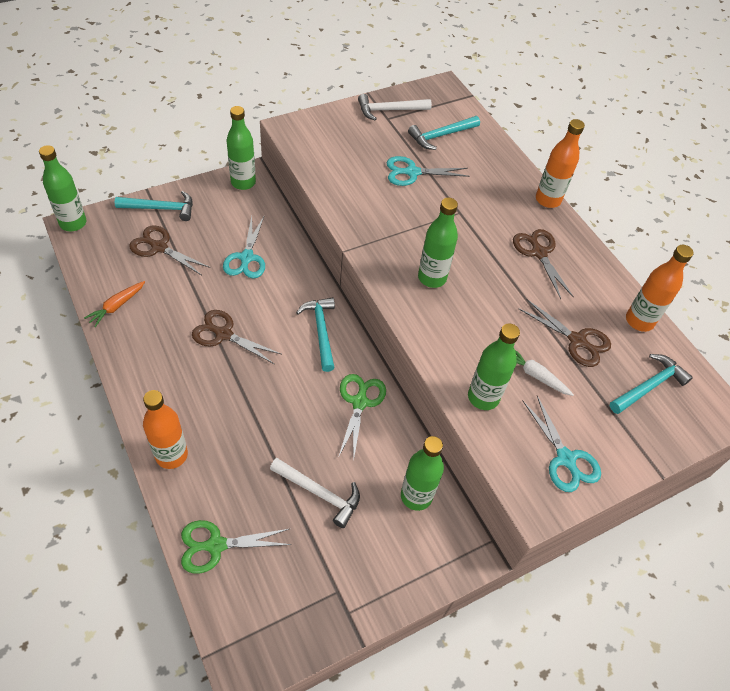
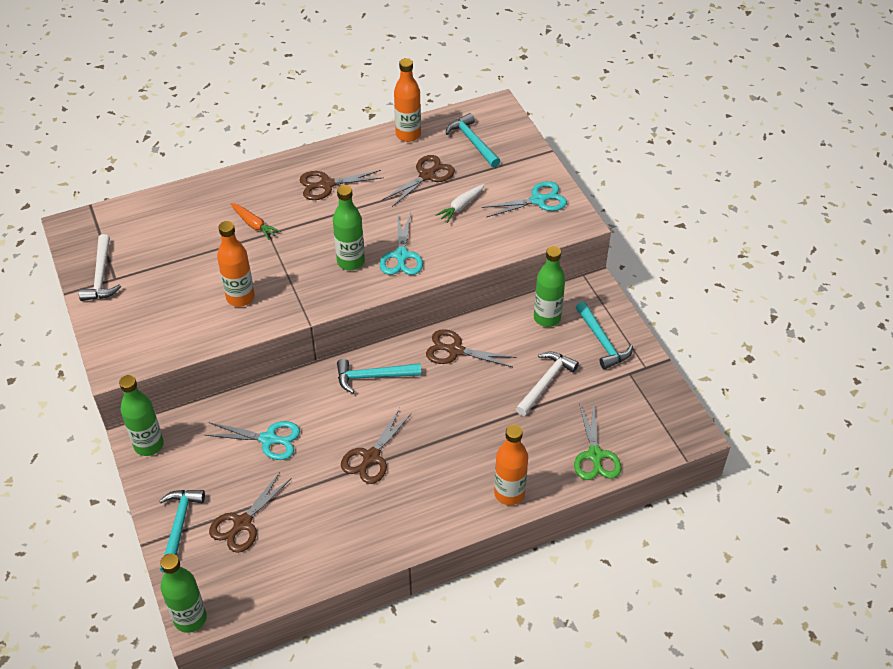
camera: 80 degrees left, 5 degrees down
(117, 306) = (326, 557): orange carrot -> orange carrot (254, 224)
(359, 402) = (455, 350): green scissors -> brown scissors
(412, 172) = (206, 264): turquoise scissors -> turquoise scissors (401, 255)
(441, 135) = (152, 237): turquoise hammer -> turquoise hammer (602, 341)
(483, 397) = (482, 241): green bottle -> none
(548, 200) = (259, 168): orange bottle -> orange bottle (240, 297)

